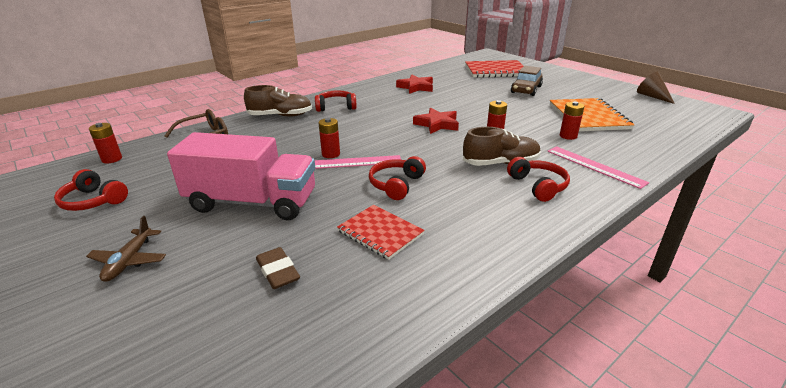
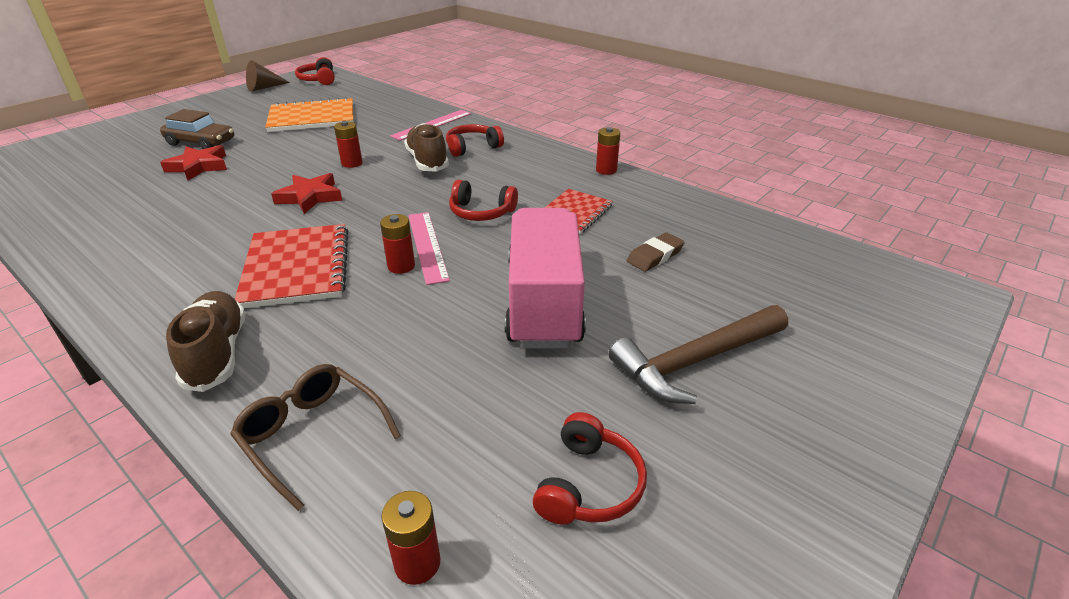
camera: 100 degrees left, 5 degrees up
(129, 261) = (696, 361): brown plane -> brown hammer
(336, 107) = (196, 292): red headphones -> red headphones (318, 80)
(416, 87) = (131, 221): red star -> red star (199, 166)
(495, 71) = (92, 159): red notebook -> red notebook (296, 268)
(568, 136) = (363, 130): red battery -> red battery (606, 170)

